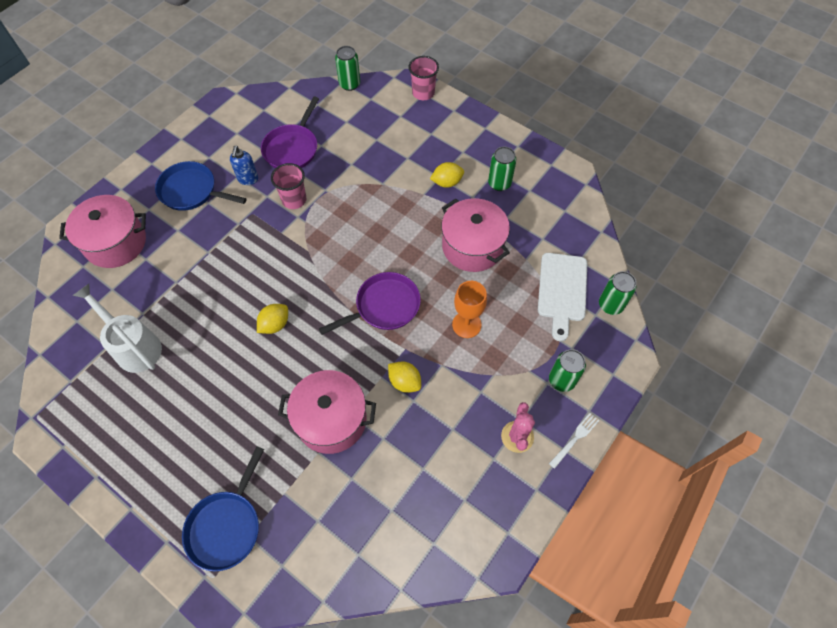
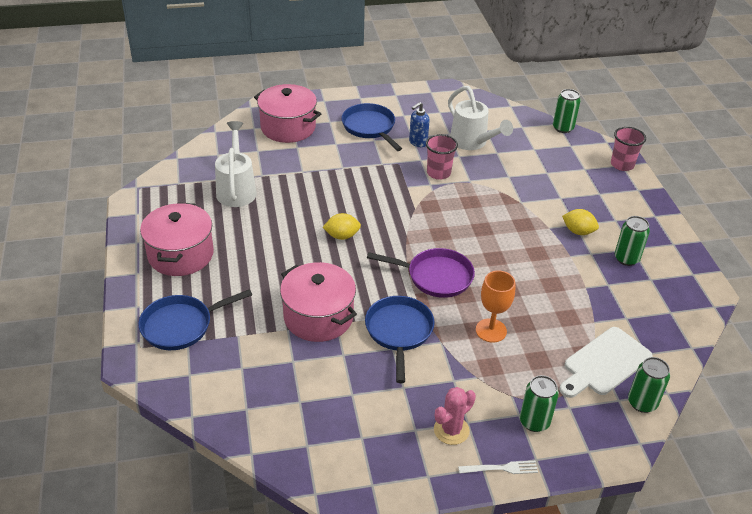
camera: 40 degrees right, 20 degrees down
(292, 148) = (472, 142): purple pan -> white watering can
(404, 382) = (399, 332): yellow lemon -> blue pan
(472, 246) = (554, 284): pink pot -> pink pot (180, 254)

